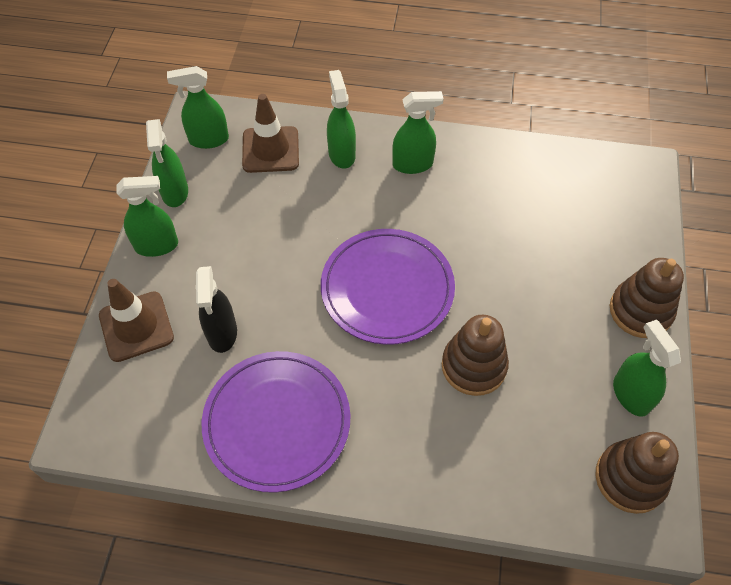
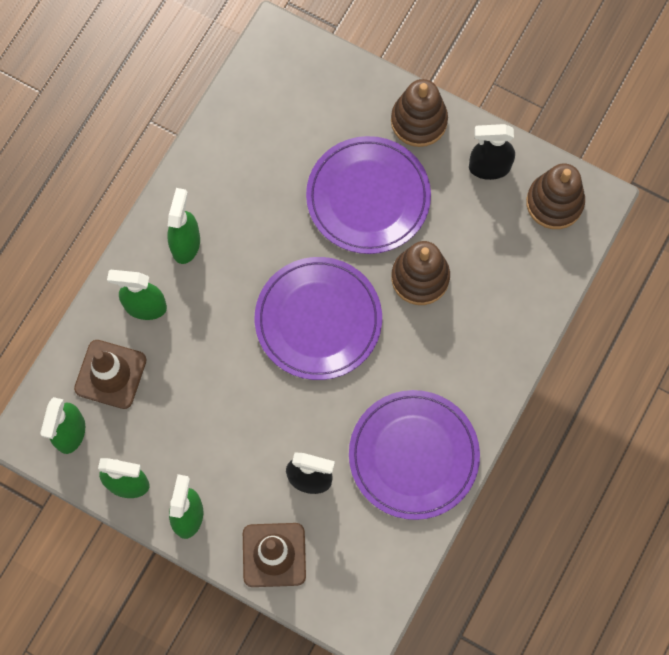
camera: 70 degrees left, 15 degrees up
(534, 291) = (368, 197): none -> purple plate
(630, 395) = (489, 167): green spray bottle -> black spray bottle

